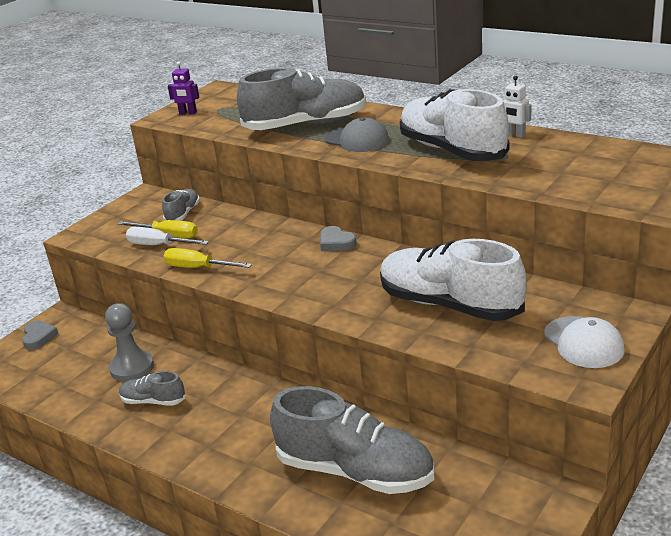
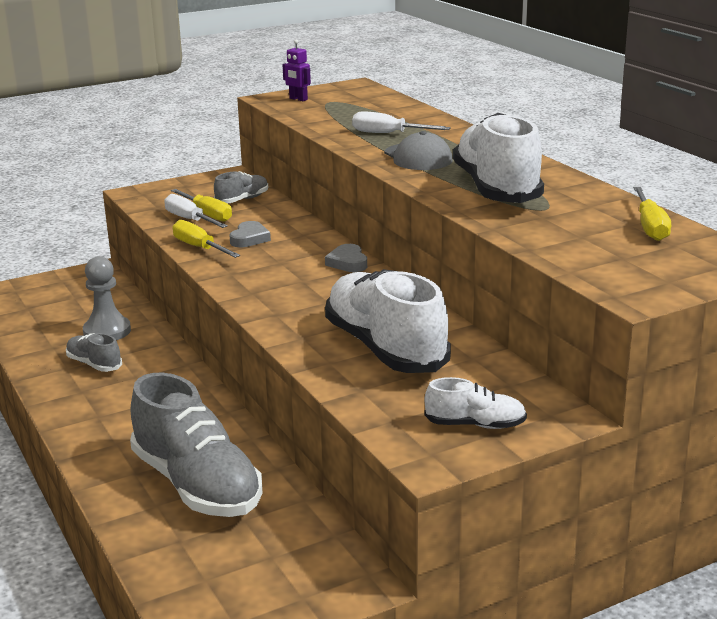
camera: 25 degrees right, 5 degrees down
(38, 337) = (61, 282): grey heart -> grey heart (249, 238)
(306, 125) = (388, 134): grey shoe -> white screwdriver
(515, 135) = (584, 191): white robot -> none
(583, 342) = (475, 425): white cap -> white shoe
(595, 150) = (650, 227): none -> yellow screwdriver

